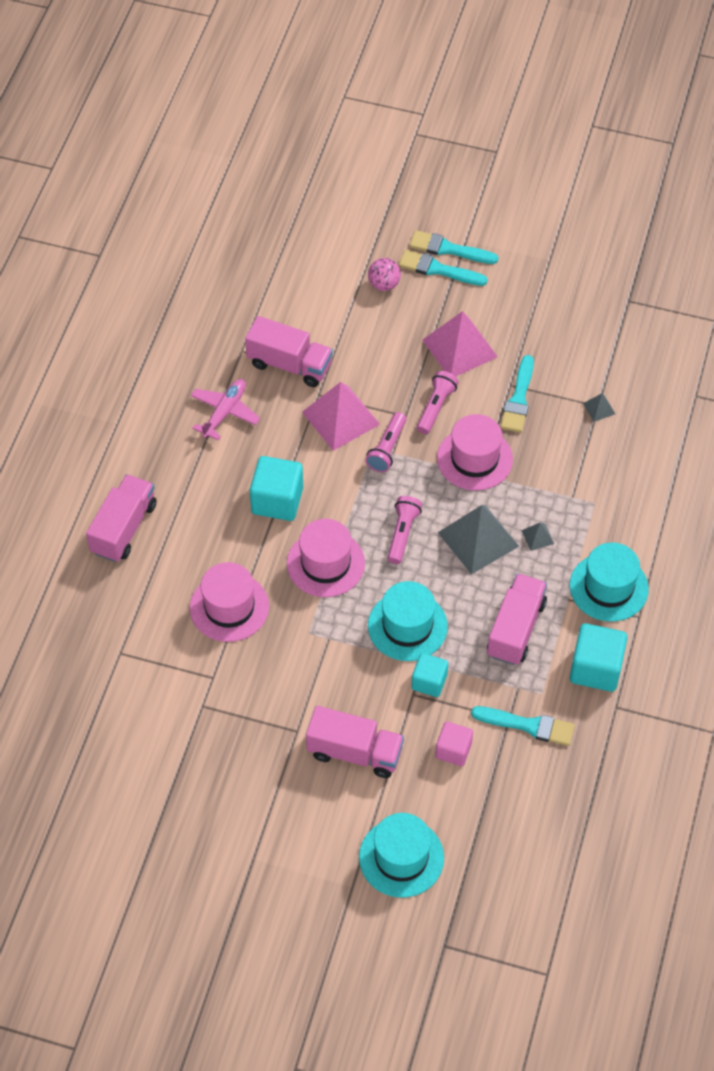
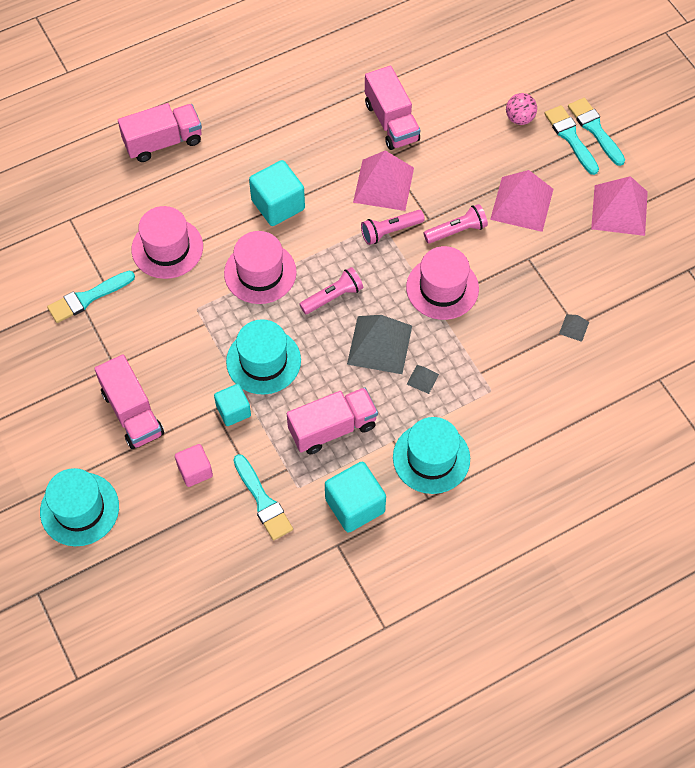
camera: 45 degrees right, 5 degrees up
(225, 412) = (312, 119): pink plane -> none
(518, 399) = (522, 273): turquoise brush -> turquoise brush (87, 298)
(534, 296) = (619, 210): none -> pink pyramid

